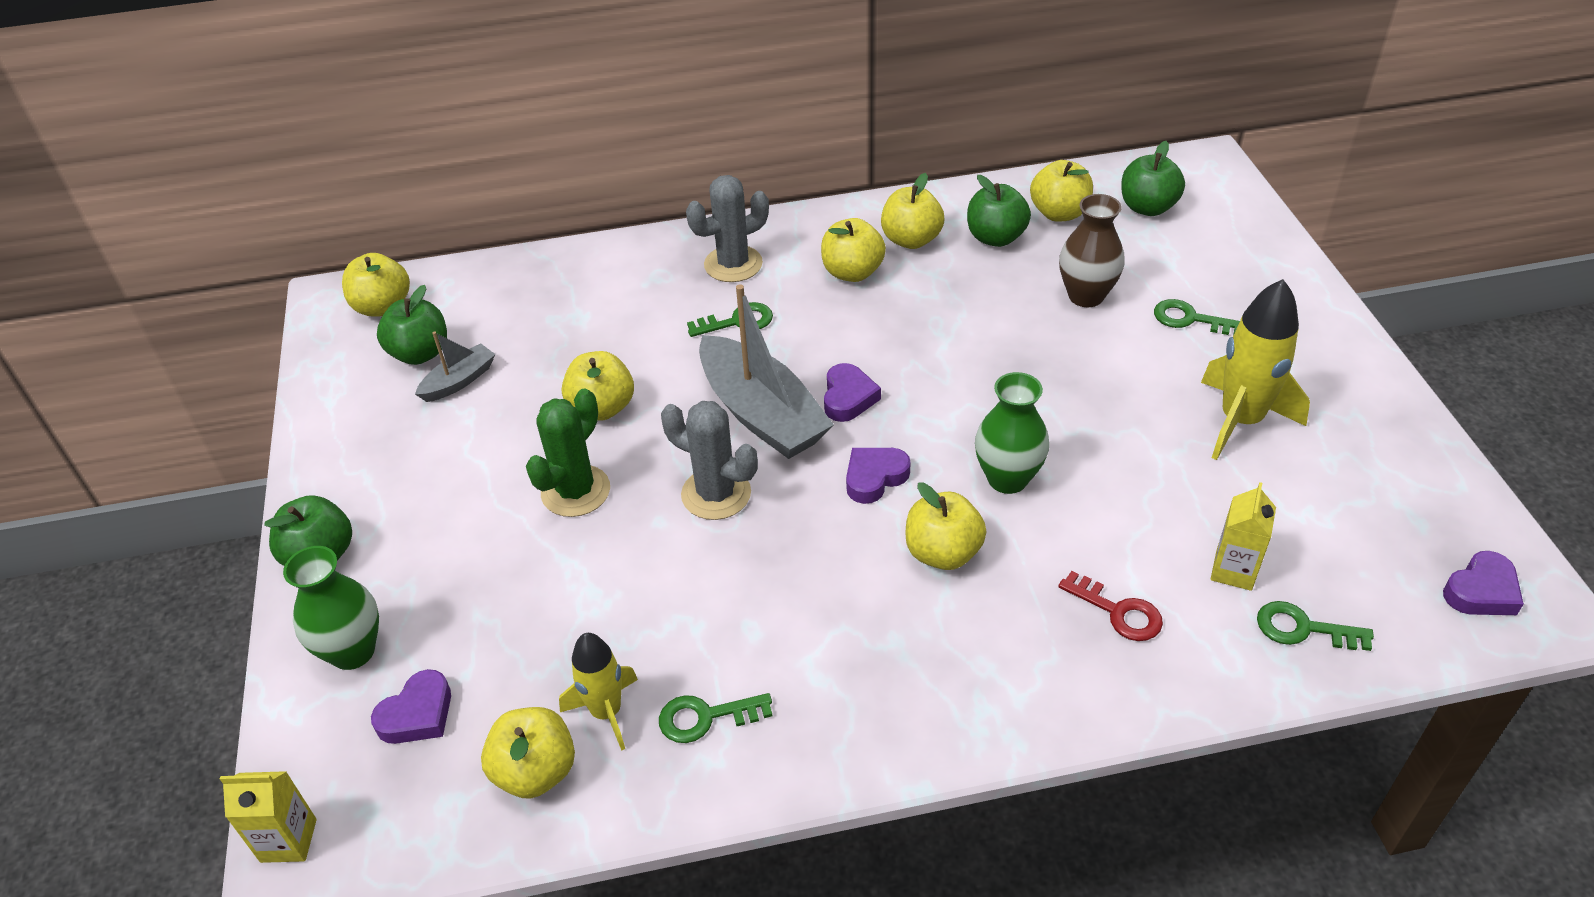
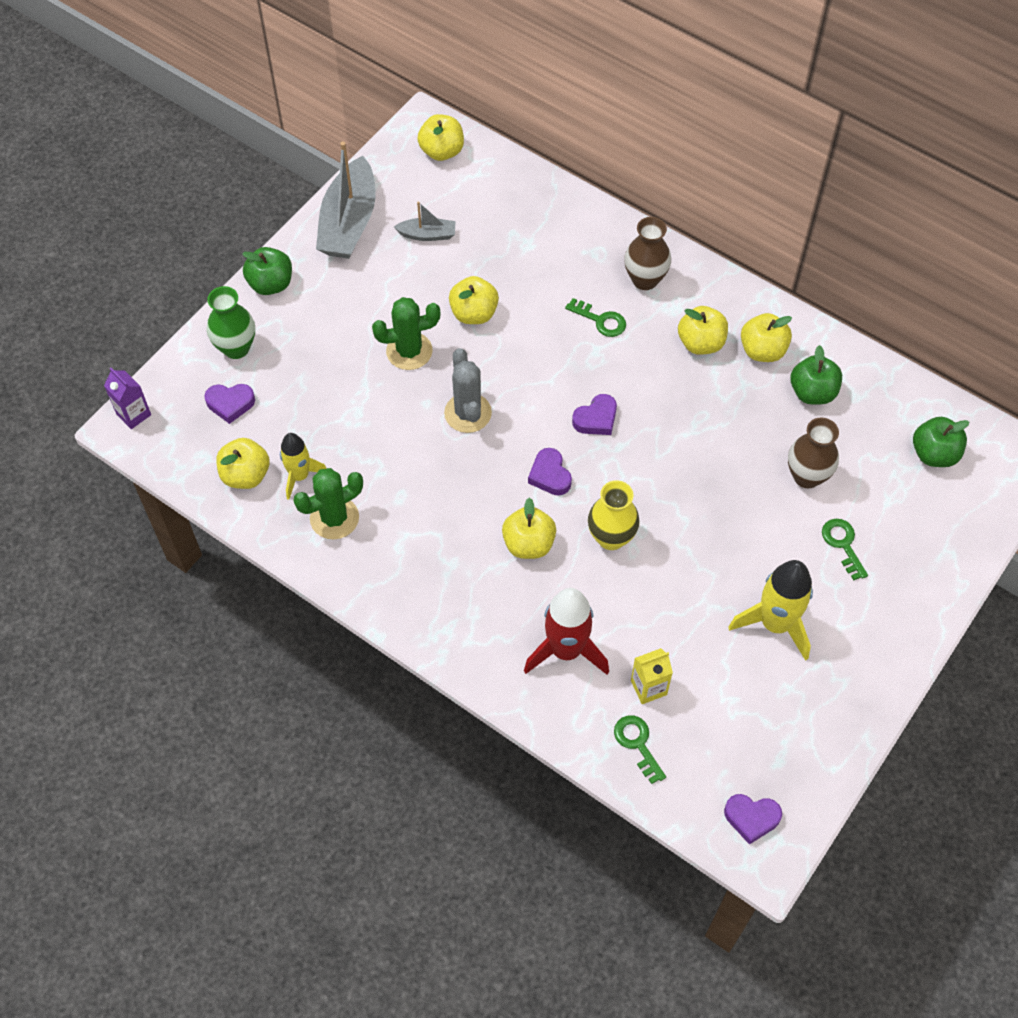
camera: 45 degrees right, 15 degrees up
(288, 840) = (133, 414): yellow carton -> purple carton
(420, 353) = (428, 199): green apple -> none
(706, 717) = (334, 518): green key -> green cactus
(733, 264) = (645, 280): grey cactus -> brown vase
(761, 414) = (543, 388): grey boat -> grey boat (349, 222)
(874, 477) = (550, 475): purple heart -> purple heart turned 120 degrees counterclockwise
(1007, 479) = (611, 537): green vase -> yellow vase
(1059, 213) = (874, 410): yellow apple -> none
(1118, 612) = (566, 650): red key -> red rocket

